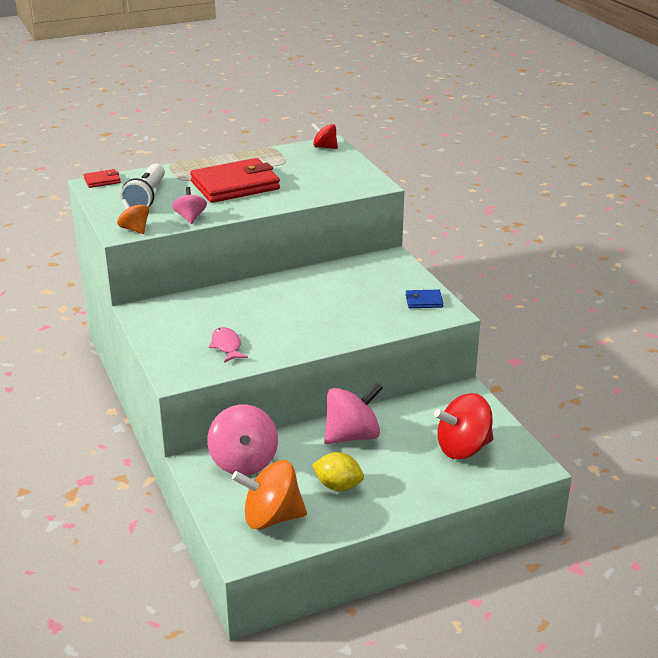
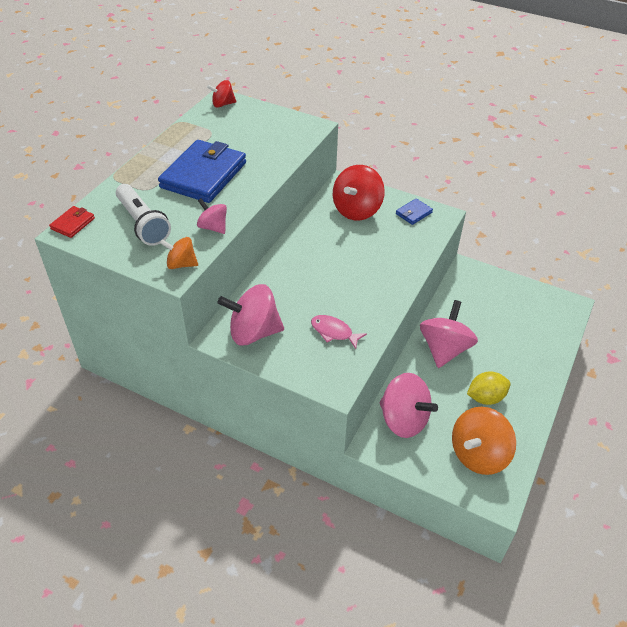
camera: 40 degrees left, 15 degrees up
(167, 319) = (253, 332): none -> pink spinning top
(235, 185) = (203, 175): red wallet -> blue wallet
(463, 448) = (518, 316): red spinning top -> red spinning top (357, 210)

